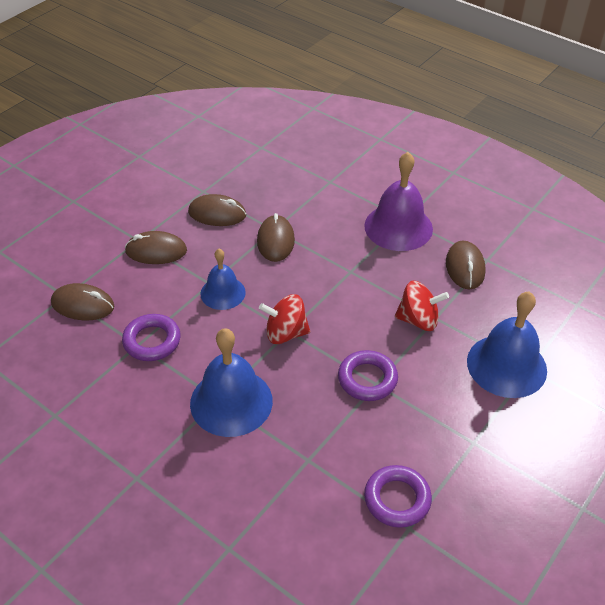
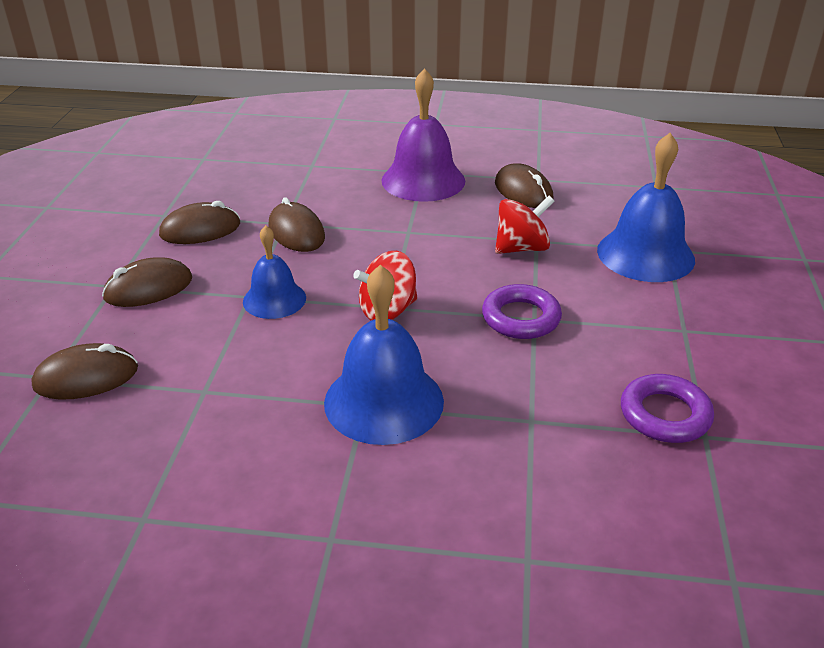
camera: 30 degrees left, 10 degrees down
(152, 341) = (221, 379): purple ring -> none

